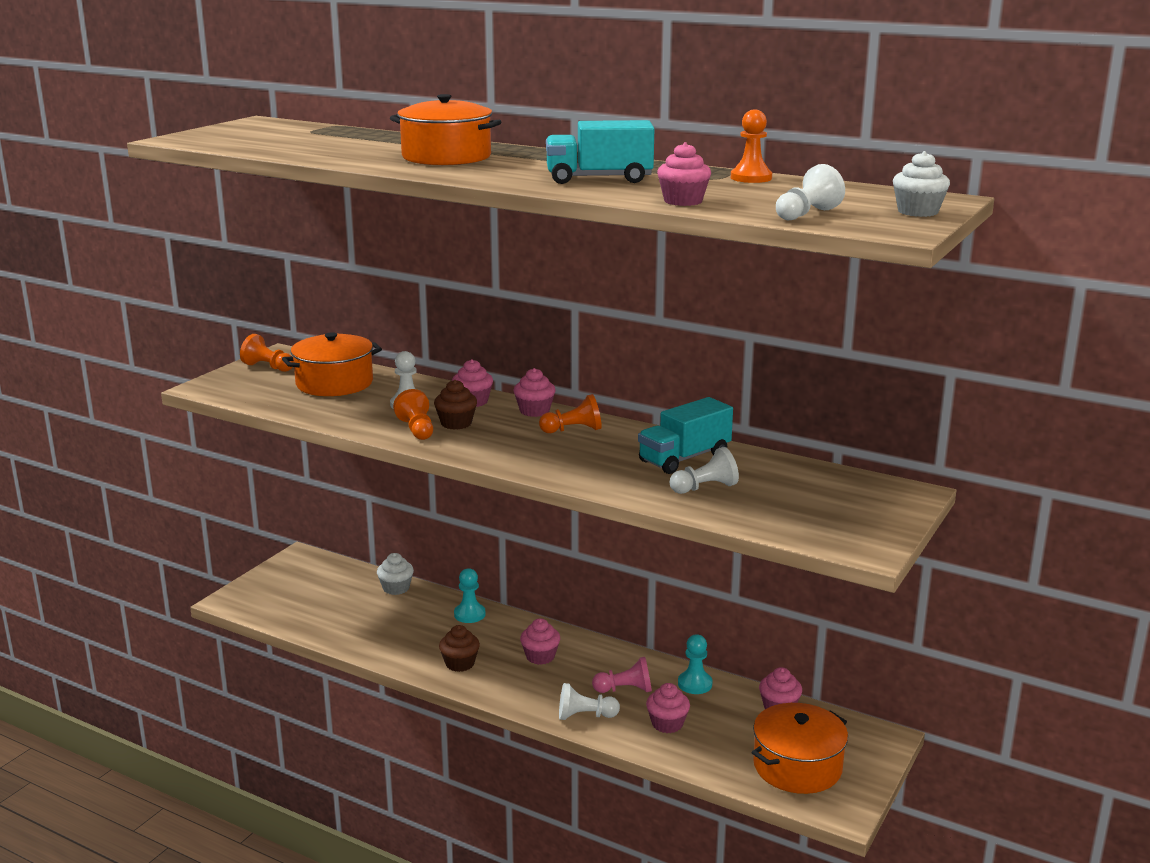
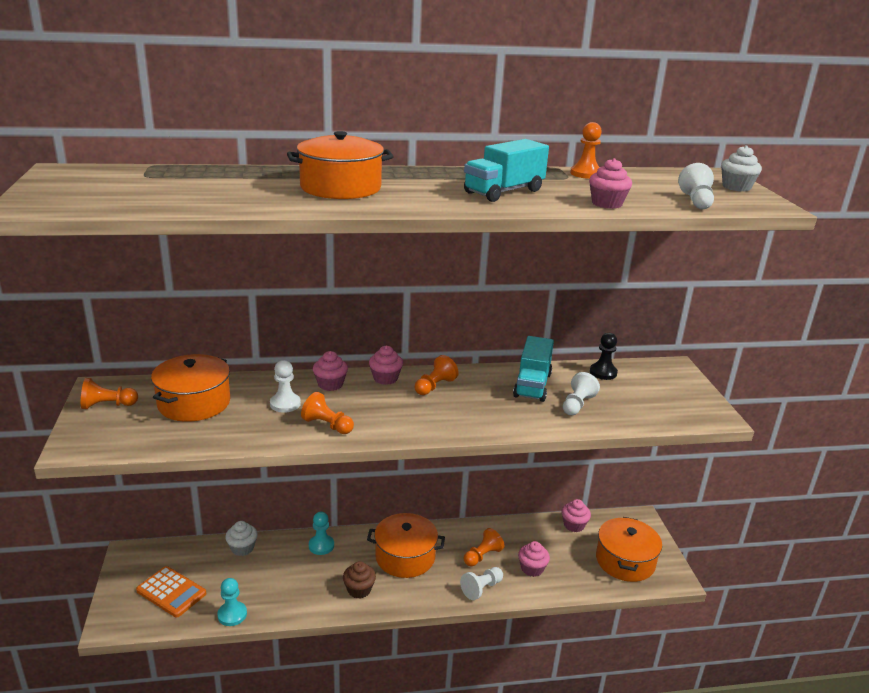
camera: 40 degrees left, 5 degrees up
(299, 597) = (171, 592): none -> orange calculator
(456, 423) = (348, 409): brown cupcake -> none
(540, 656) = (405, 557): pink cupcake -> orange pot
(625, 690) = (482, 556): pink pawn -> orange pawn
(695, 684) = (515, 531): turquoise pawn -> turquoise pawn (232, 614)
(796, 471) = (603, 372): none -> black pawn

